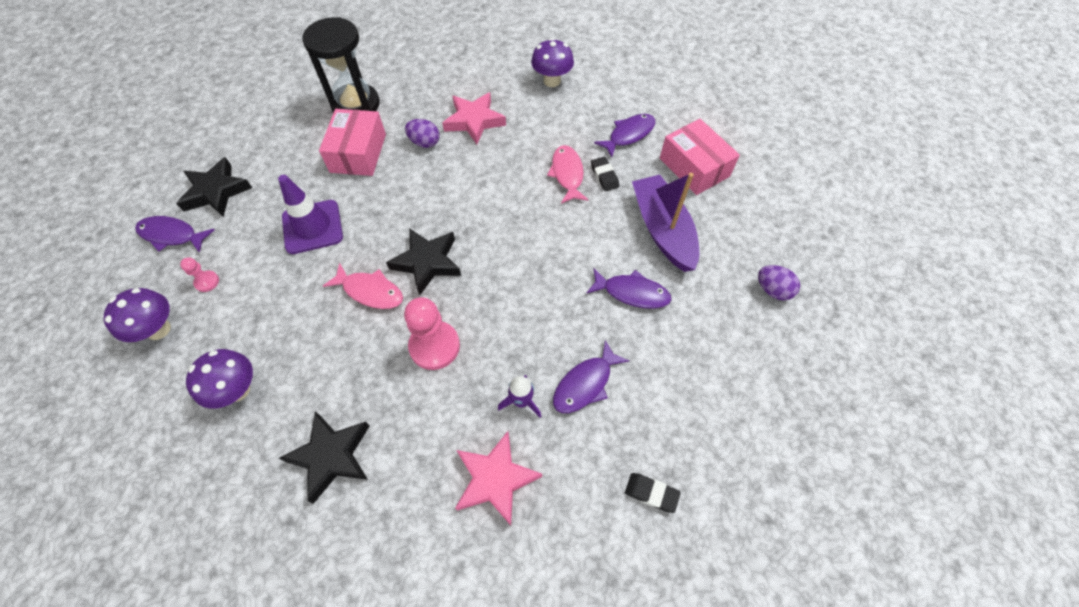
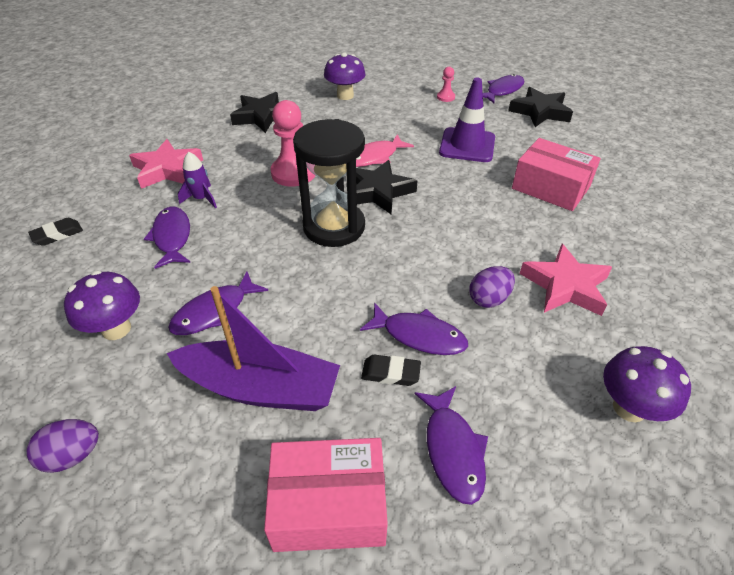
camera: 120 degrees right, 15 degrees down
(158, 329) = (419, 78): purple mushroom -> purple mushroom (116, 329)
(356, 105) = (634, 203): black hourglass -> black hourglass (334, 227)
(424, 142) = (544, 234): purple egg -> purple egg (489, 299)
(567, 174) = (419, 336): pink fish -> purple fish

